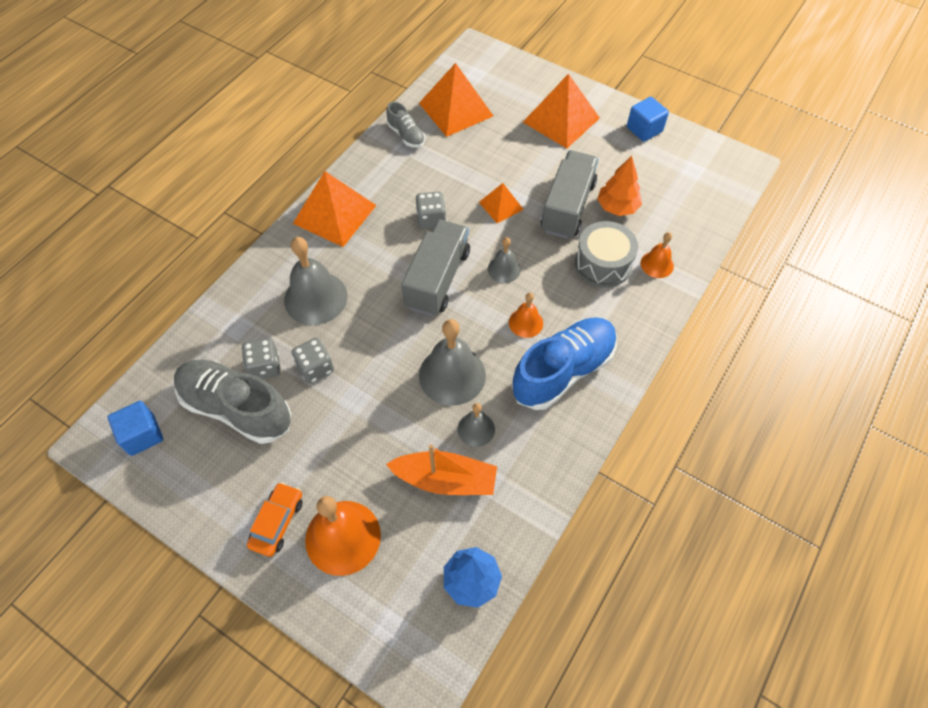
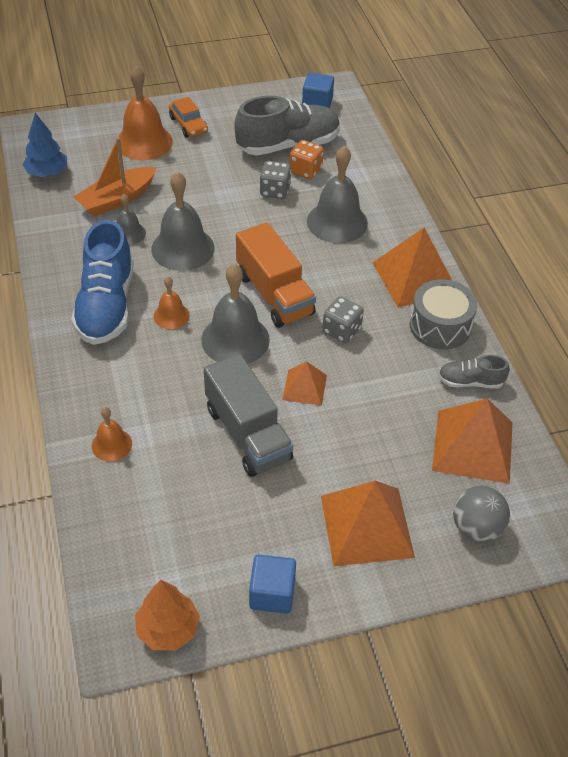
camera: 130 degrees right, 10 degrees down
(265, 367) = (305, 170): grey dice -> orange dice
(437, 279) = (274, 294): grey truck -> orange truck
(504, 269) = (235, 339): grey bell -> grey bell, size x1.86
(509, 81) = (476, 528): none -> grey ball
(603, 264) = (160, 407): grey drum -> grey drum (440, 326)
(617, 207) = (203, 472): orange tree -> orange tree (168, 629)

